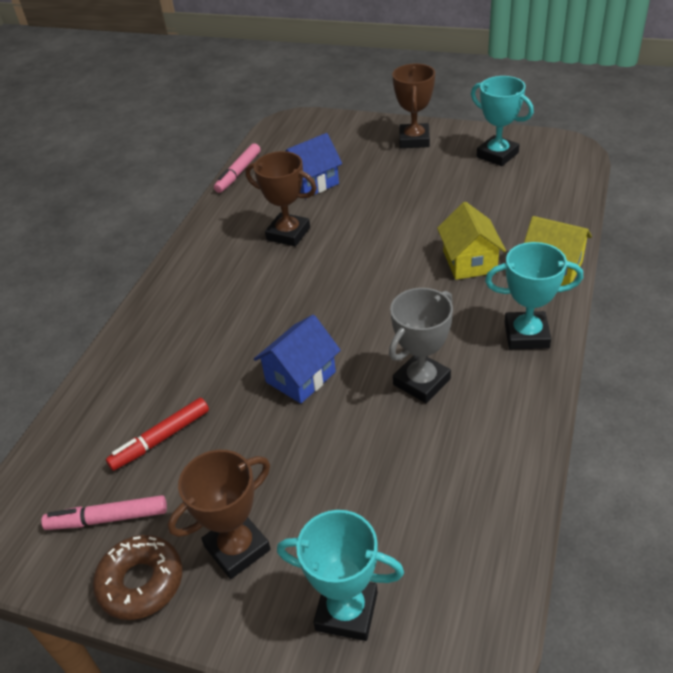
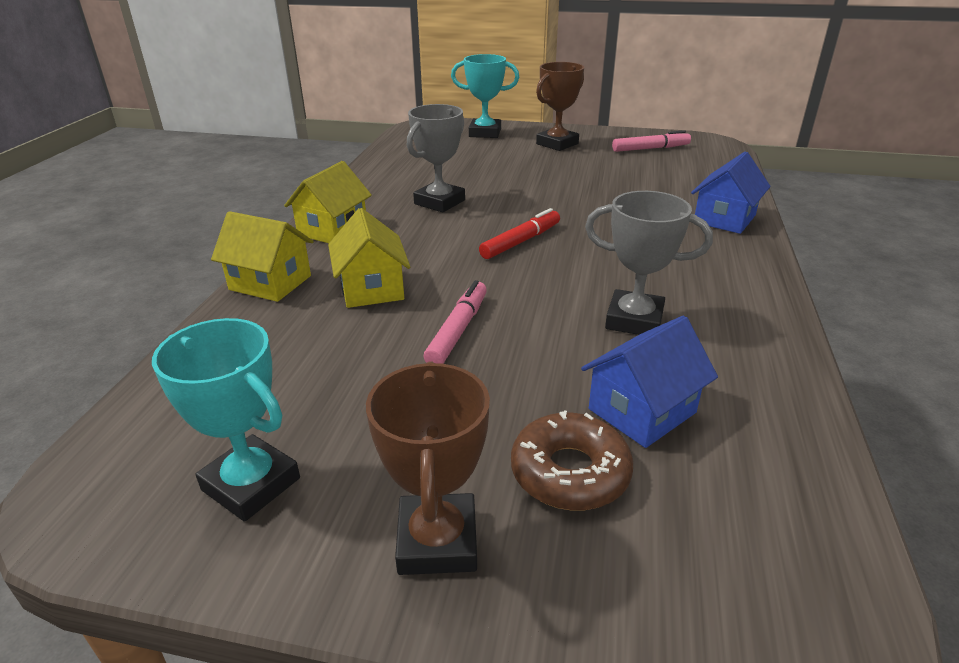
camera: 170 degrees right, 10 degrees down
(141, 582) = (607, 135): brown donut -> brown donut (570, 472)
(161, 439) = (645, 173): red marker -> red marker (520, 242)
(239, 173) = (816, 437): pink marker -> pink marker (457, 331)
(288, 234) = (634, 320): brown trophy -> grey trophy
(300, 377) = (549, 202): blue house -> blue house (724, 219)
(526, 335) = (333, 230): turquoise trophy -> yellow house

